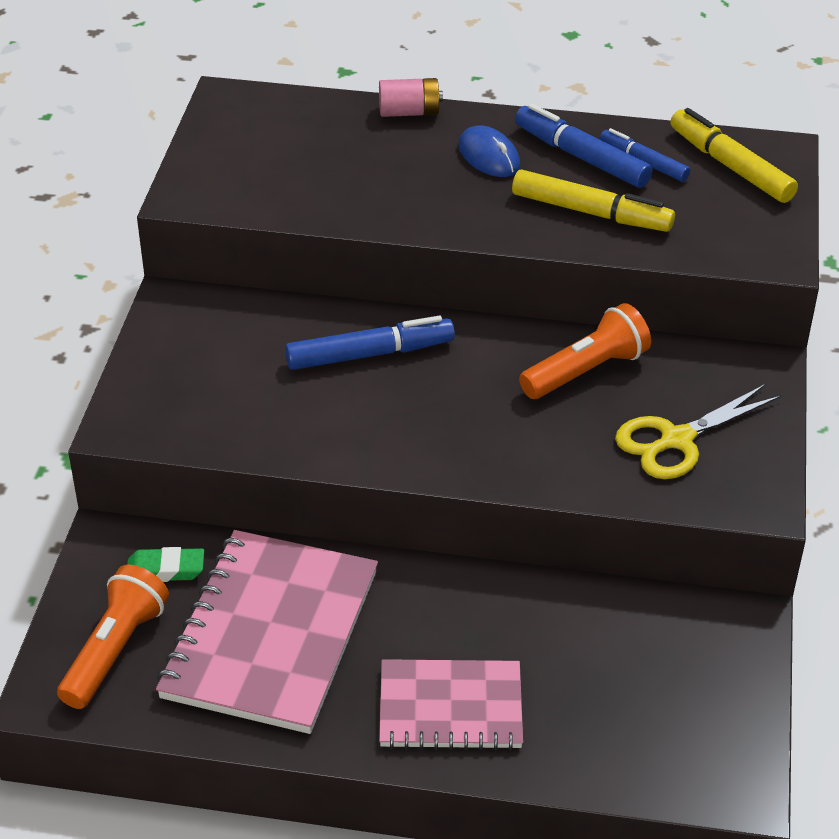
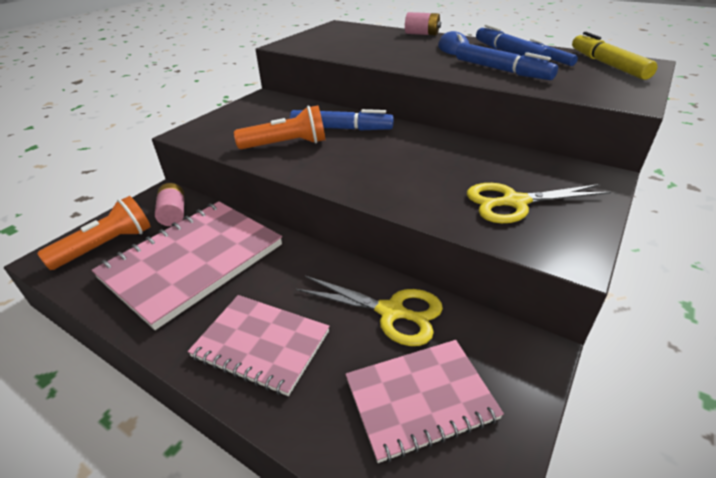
camera: 25 degrees right, 5 degrees down
(165, 569) = (174, 214): green eraser -> pink battery
(575, 623) = (391, 312): none -> yellow scissors
(586, 371) = (467, 156): orange flashlight -> orange flashlight (286, 144)
(591, 213) = (501, 70): yellow marker -> blue marker
(654, 705) = (420, 399): none -> pink notebook

